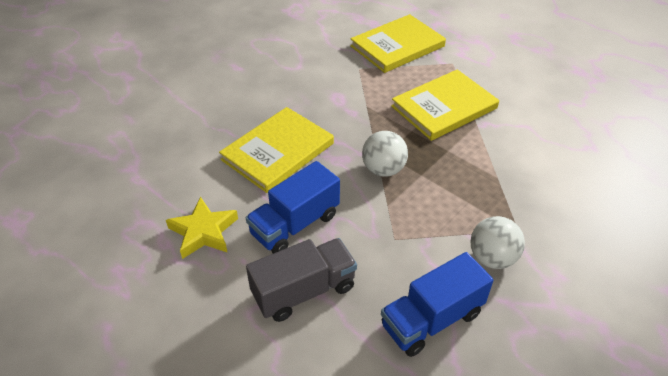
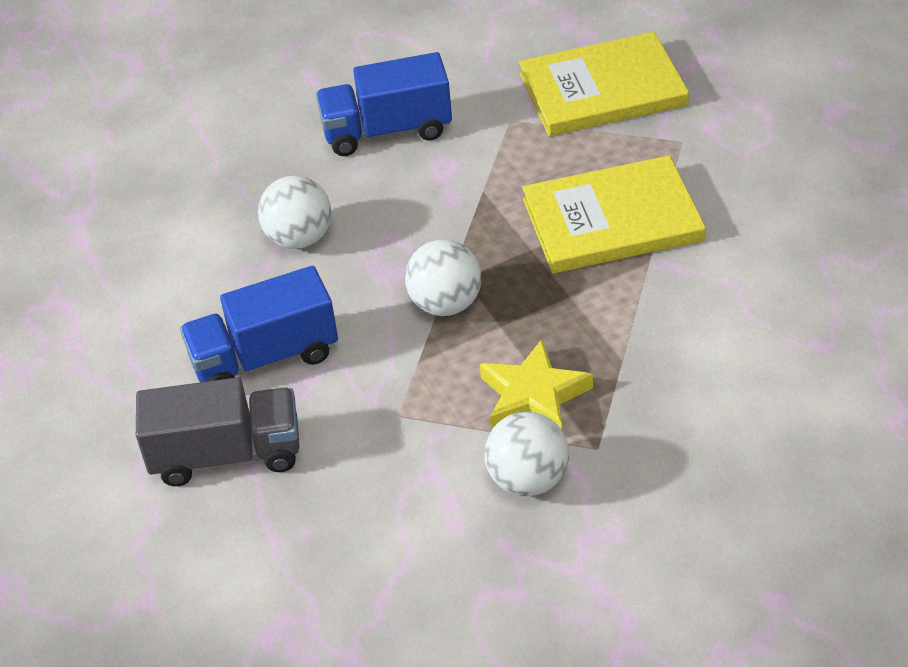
camera: 25 degrees right, 0 degrees up
(203, 232) = (132, 337): yellow star -> yellow star (533, 397)
(277, 151) = (299, 238): yellow book -> white ball
(432, 319) = (381, 540): blue truck -> blue truck (387, 131)

